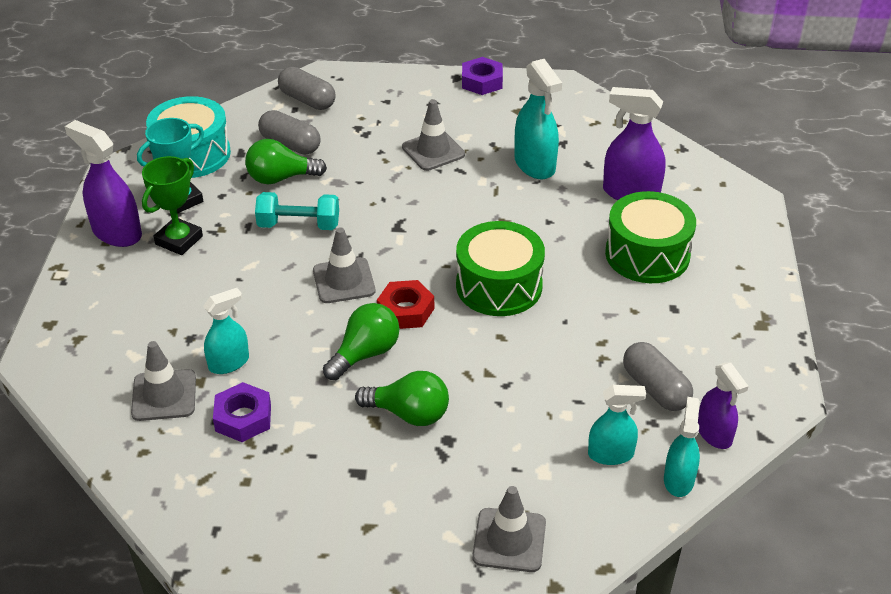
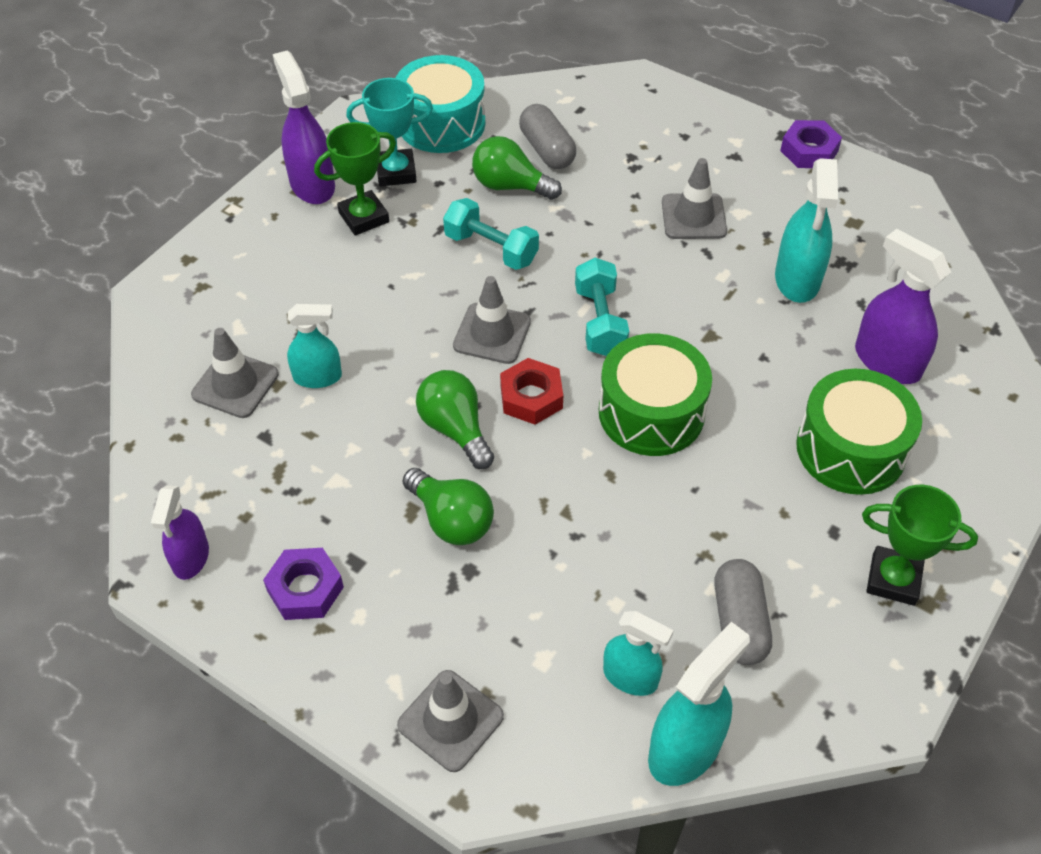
camera: 30 degrees right, 10 degrees up
(243, 418) = (289, 445): purple nut -> purple nut (305, 589)
(307, 100) = (600, 103): grey capsule -> none
(365, 354) = (455, 429): green light bulb -> green light bulb turned 105 degrees counterclockwise
(418, 242) = (600, 321): none -> turquoise dumbbell
(678, 479) = (685, 748): turquoise spray bottle -> turquoise spray bottle, size x1.54
(714, 434) = (768, 714): purple spray bottle -> purple spray bottle (191, 558)
(731, 320) = (893, 579): none -> green trophy

